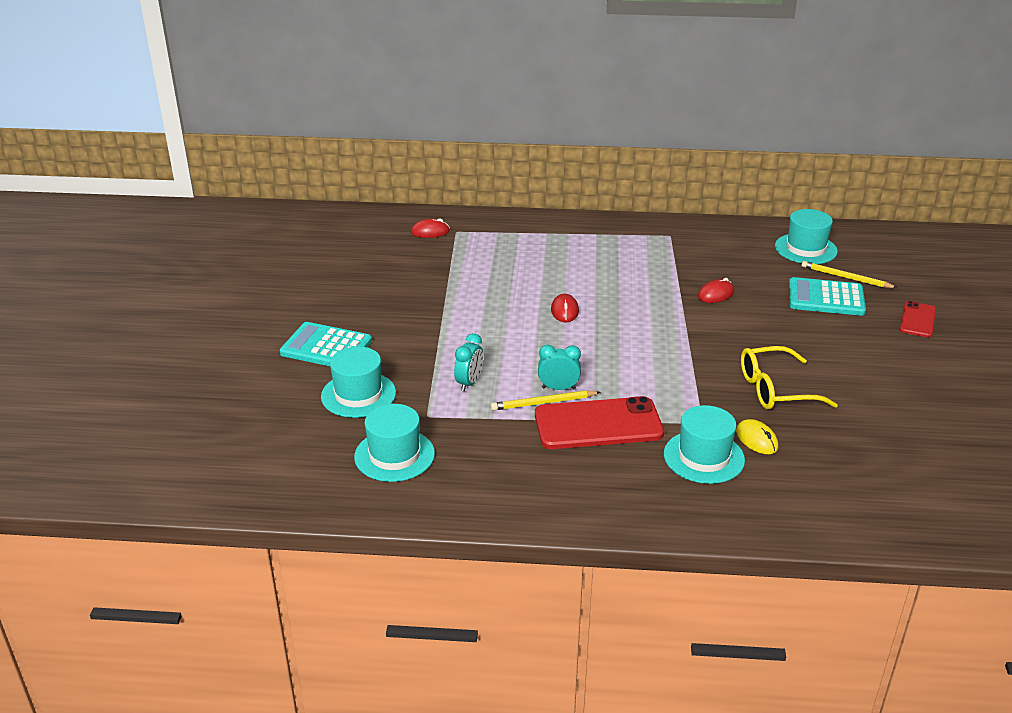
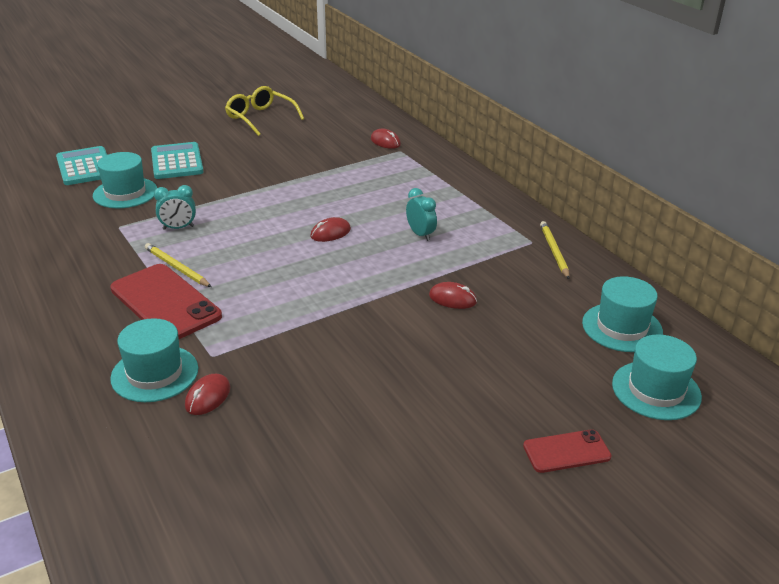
camera: 55 degrees right, 0 degrees up
(394, 455) = (57, 231): turquoise hat -> turquoise hat (656, 390)
(558, 388) = (205, 267): turquoise clock -> turquoise clock (420, 234)
(756, 439) = (207, 397): yellow mouse -> red mouse
(775, 389) = (309, 384): yellow glasses -> yellow glasses (260, 118)
(826, 298) = (531, 369): turquoise calculator -> turquoise calculator (85, 167)
(845, 277) = (595, 371): yellow pencil -> yellow pencil (554, 251)

